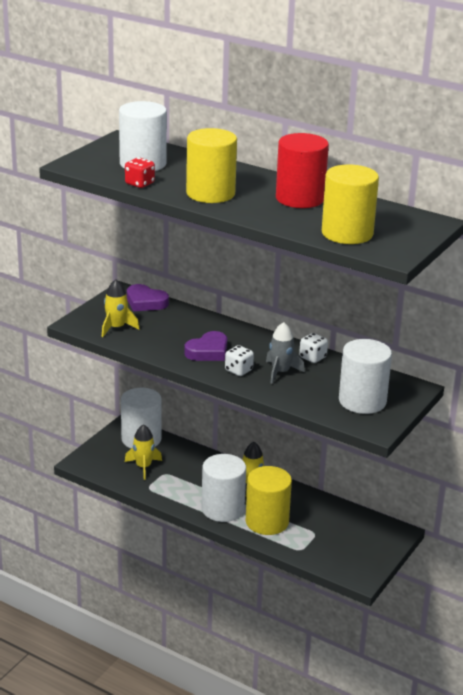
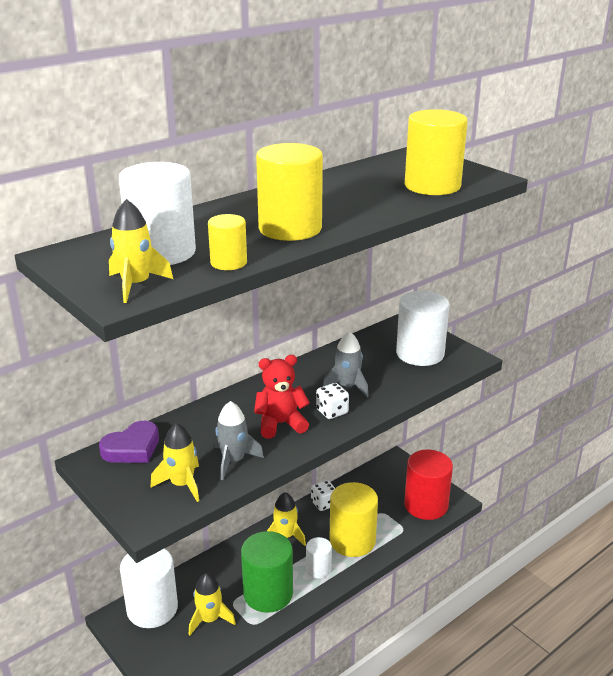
camera: 70 degrees left, 0 degrees up
(91, 165) = (136, 285): none -> yellow rocket
(139, 184) = (228, 263): red dice -> yellow cylinder
(152, 341) = (233, 461): none -> grey rocket
(182, 488) = (268, 593): none -> green cylinder
(208, 351) = (280, 424): purple heart -> red teddy bear
(222, 509) = (318, 569): white cylinder -> white cylinder, size x0.53
(300, 198) = (332, 191): red cylinder -> red cylinder (426, 505)
(312, 357) = (326, 362): white dice -> white dice (324, 504)

